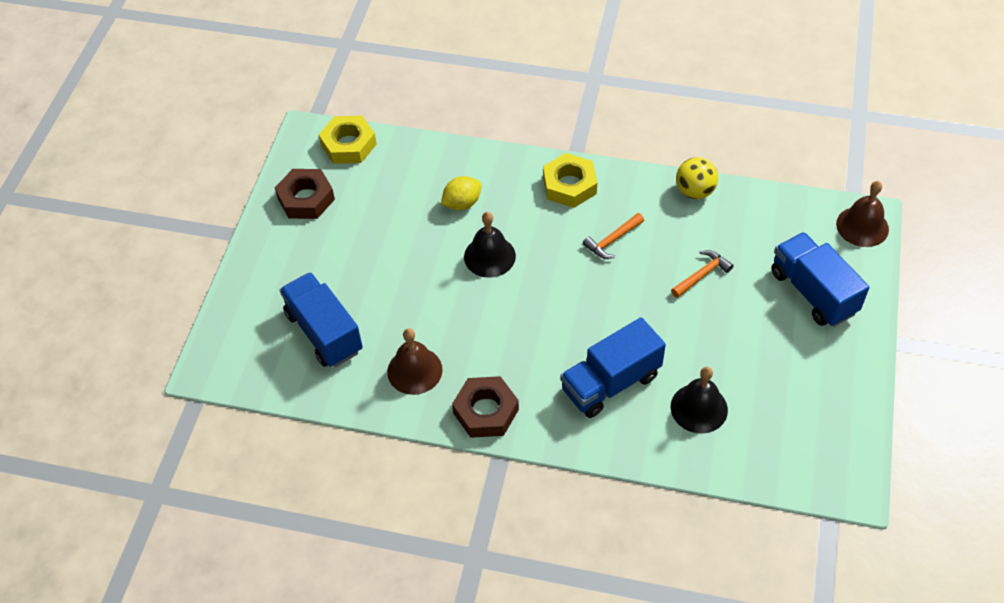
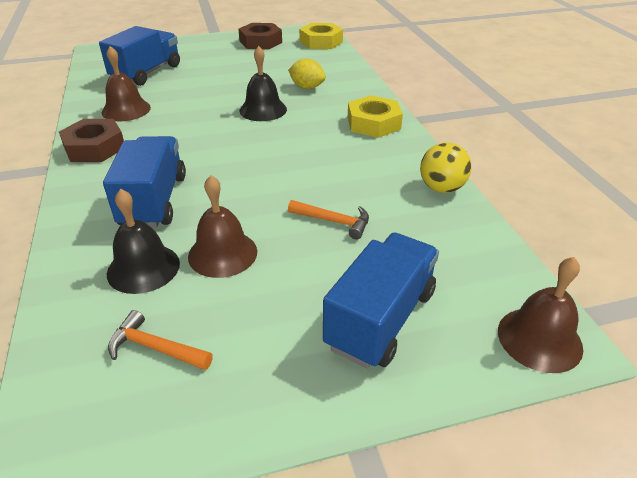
camera: 60 degrees right, 15 degrees down
(610, 383) = (154, 201): blue truck -> blue truck turned 60 degrees clockwise
(612, 240) = (331, 159): orange hammer -> orange hammer (155, 348)
(706, 355) = (222, 253): none -> brown bell

